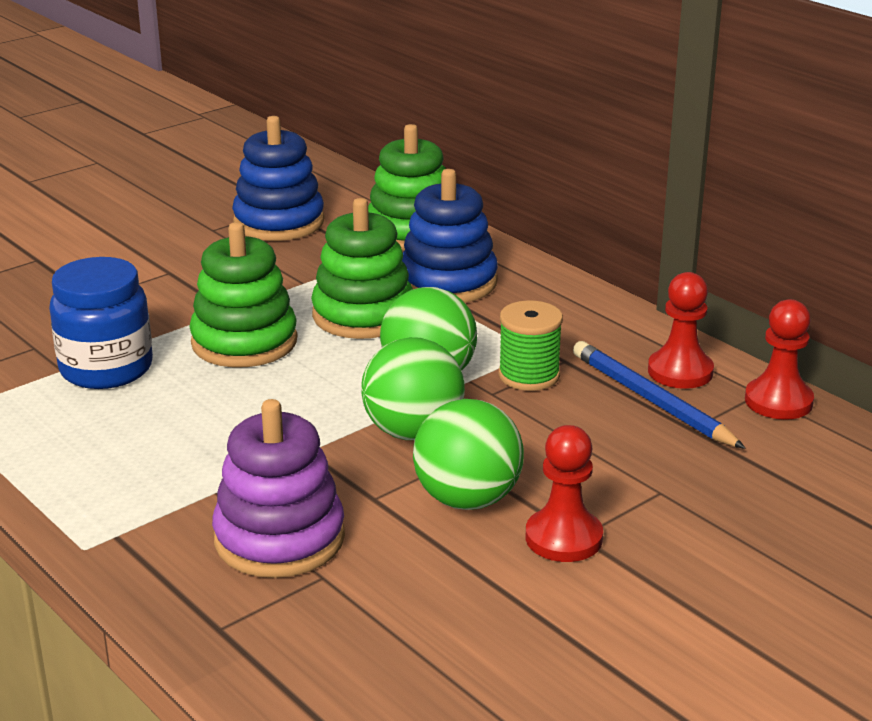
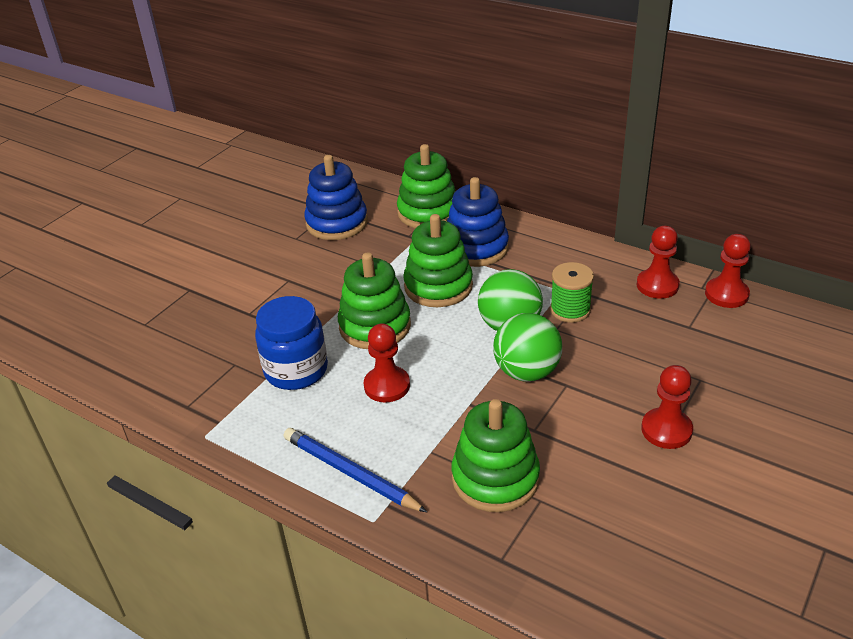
camera: 15 degrees left, 10 degrees up
(211, 409) = (387, 386): none -> red pawn
(279, 538) = (495, 478): purple stacking toy -> green stacking toy
(467, 499) = (591, 416): green ball -> none
(651, 400) = (653, 311): blue pencil -> blue pencil (350, 473)

